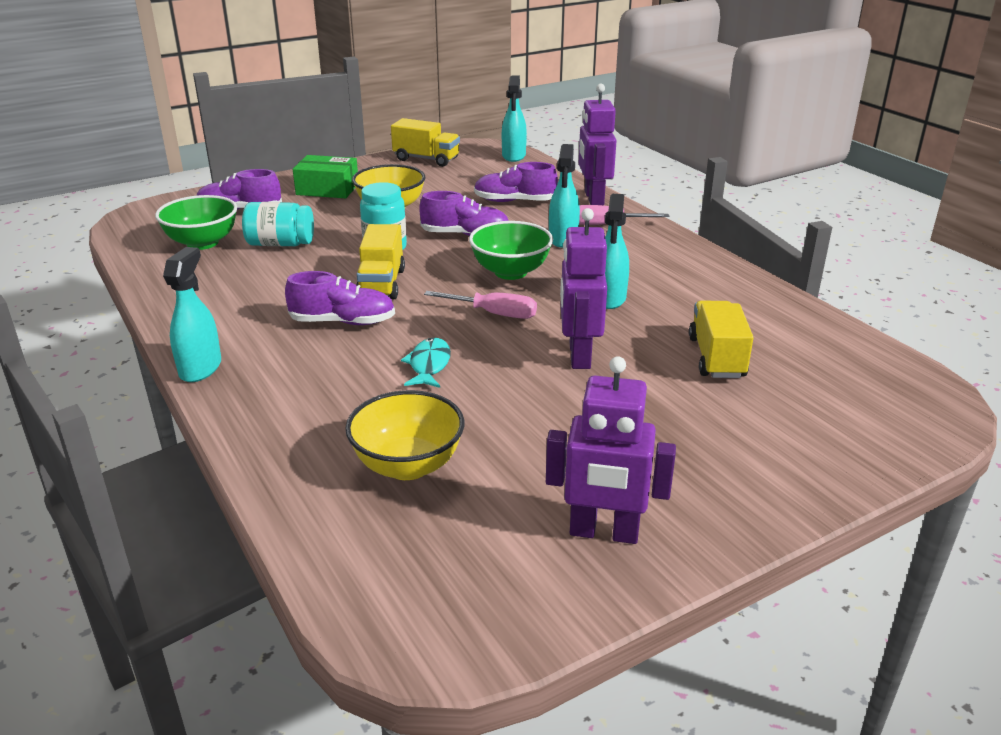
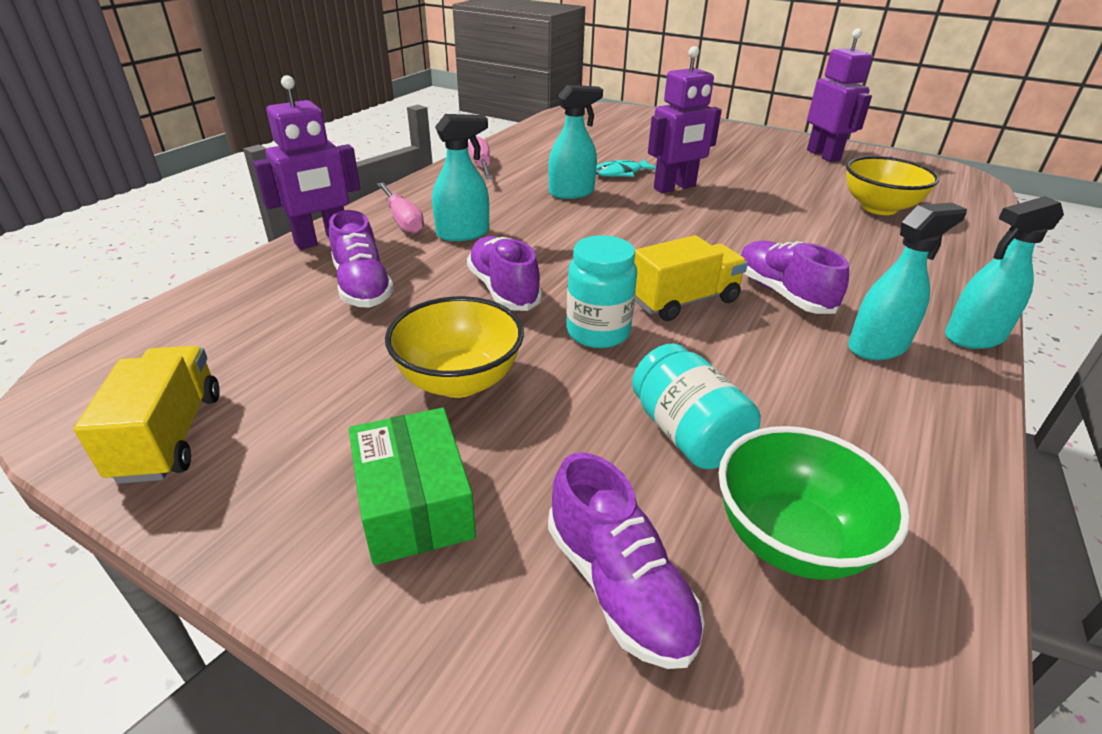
camera: 120 degrees left, 5 degrees up
(429, 365) = (774, 233): turquoise fish -> turquoise fish (620, 173)
(493, 314) = (660, 229): pink screwdriver -> pink screwdriver (481, 166)
(510, 272) = (571, 241): green bowl -> none
(513, 156) = (137, 339): turquoise spray bottle -> turquoise spray bottle (877, 347)
(717, 357) = (615, 152): yellow truck -> none

